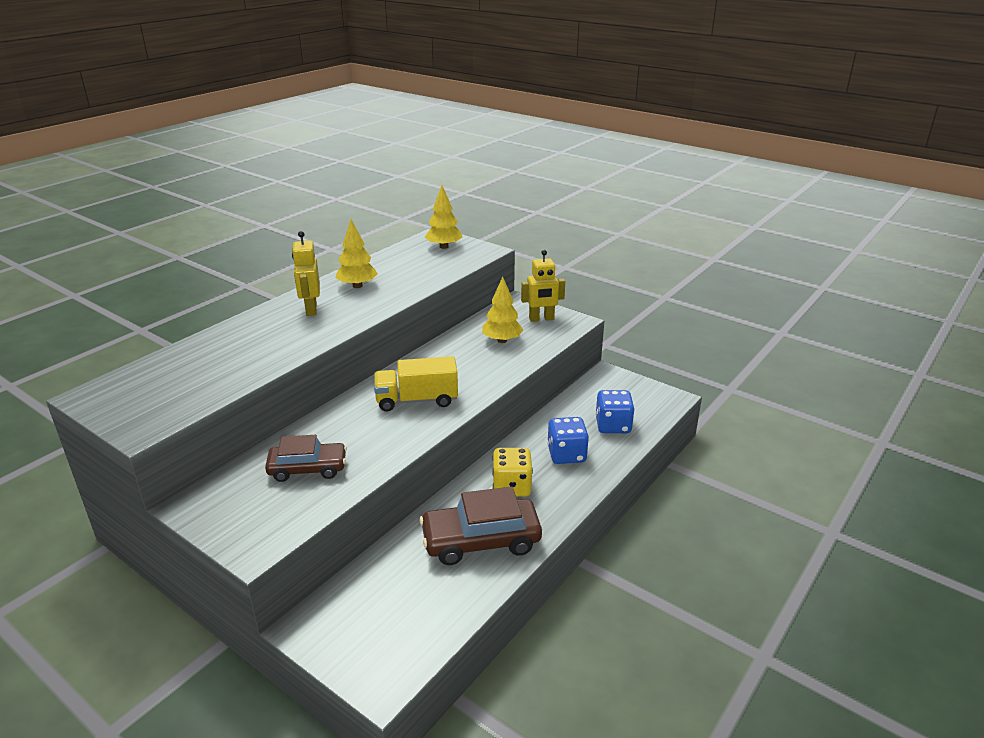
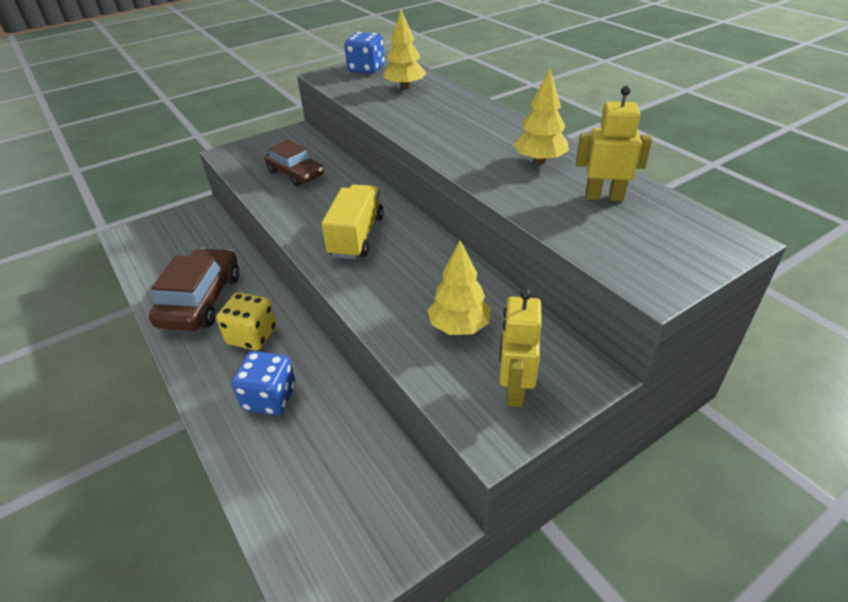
camera: 110 degrees right, 10 degrees up
(308, 468) = (296, 174): brown car -> brown car turned 60 degrees counterclockwise
(311, 309) = (486, 133): yellow robot -> yellow robot (604, 197)
(444, 247) = (674, 241): yellow tree -> yellow tree (405, 87)
(613, 425) = (294, 472): blue dice -> blue dice (366, 69)

